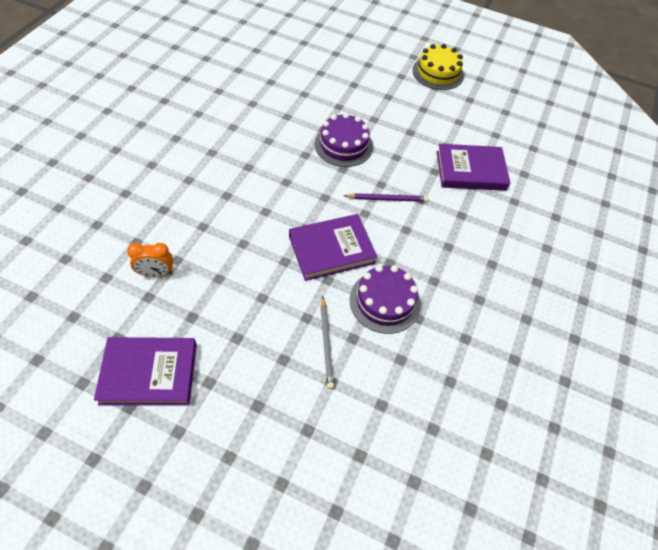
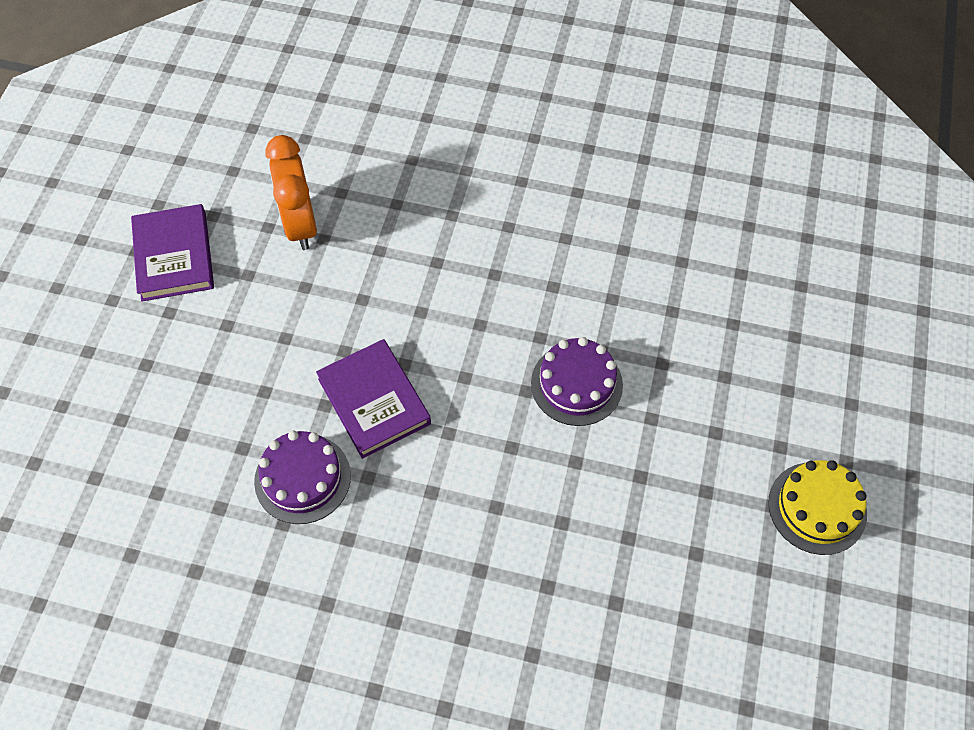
camera: 85 degrees right, 5 degrees up
(156, 273) = (300, 225): orange clock -> orange clock, size x1.79
(326, 343) = (231, 420): grey pencil -> none
(387, 199) = (484, 459): purple pencil -> none
(470, 171) = (580, 579): purple book -> none

